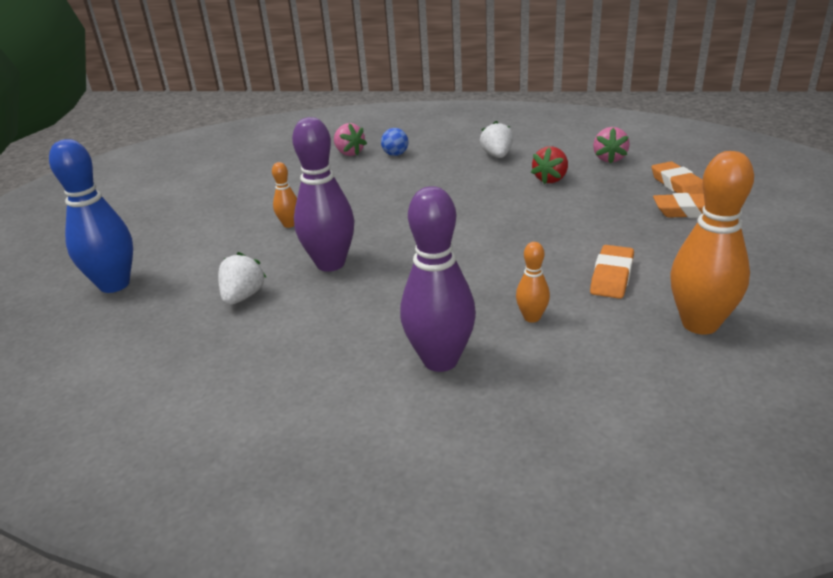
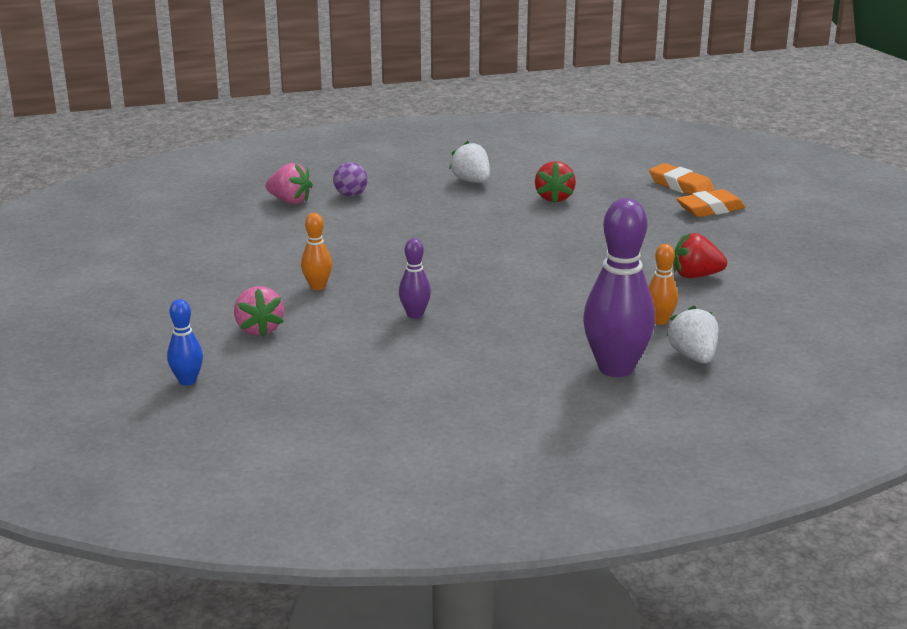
camera: 30 degrees left, 5 degrees down
(114, 285) = (187, 381): blue bowling pin -> blue bowling pin, size x0.49
(243, 296) = (358, 361): white strawberry -> white strawberry (693, 356)
(330, 264) = (415, 315): purple bowling pin -> purple bowling pin, size x0.49
(395, 154) = (350, 195): blue ball -> purple ball
(609, 159) = (593, 169): pink strawberry -> pink strawberry (259, 329)
(612, 277) = (695, 276): orange eraser -> red strawberry
(699, 324) = (796, 298): orange bowling pin -> none

